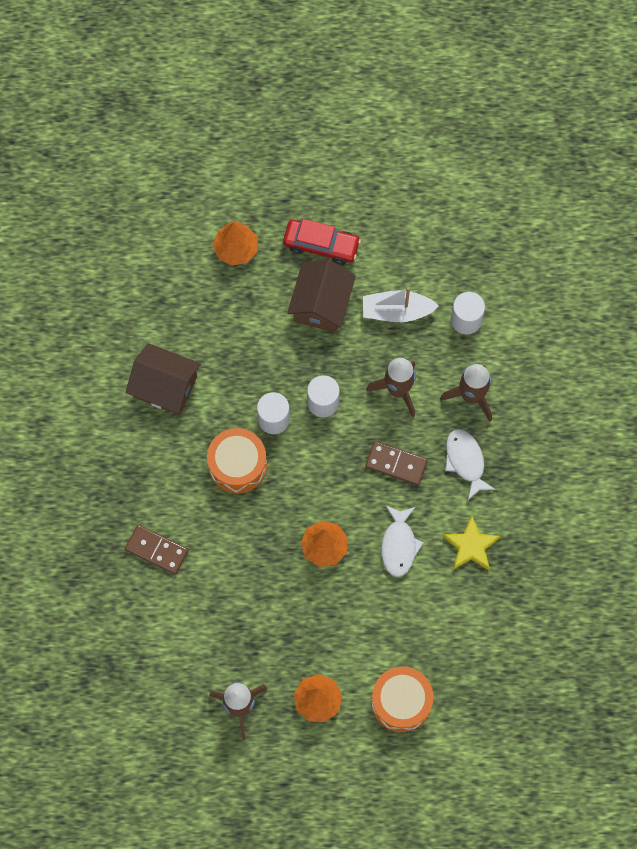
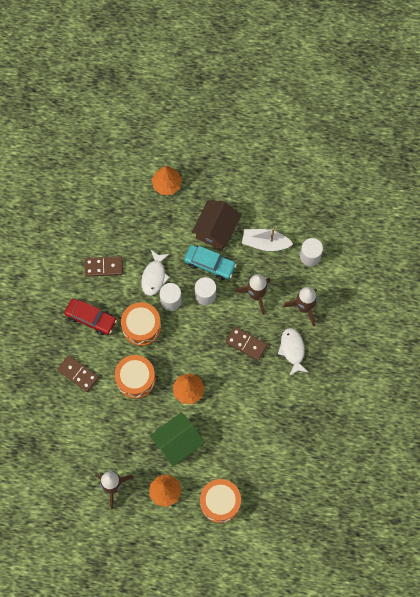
camera: 10 degrees right, 0 degrees up
(165, 386) = (104, 267): brown house -> brown domino
(243, 543) = (135, 379): none -> orange drum
(321, 245) = (223, 191): red car -> red car (91, 318)
(321, 356) = (210, 264): none -> turquoise car
(322, 626) = (177, 442): none -> green house
(399, 545) = (238, 398): white fish -> white fish (154, 276)
(471, 546) = (285, 407): yellow star -> none

